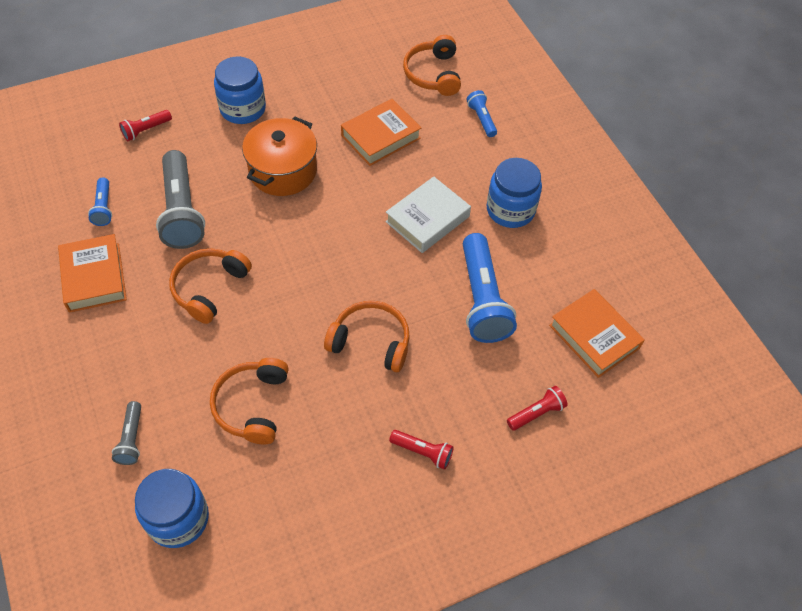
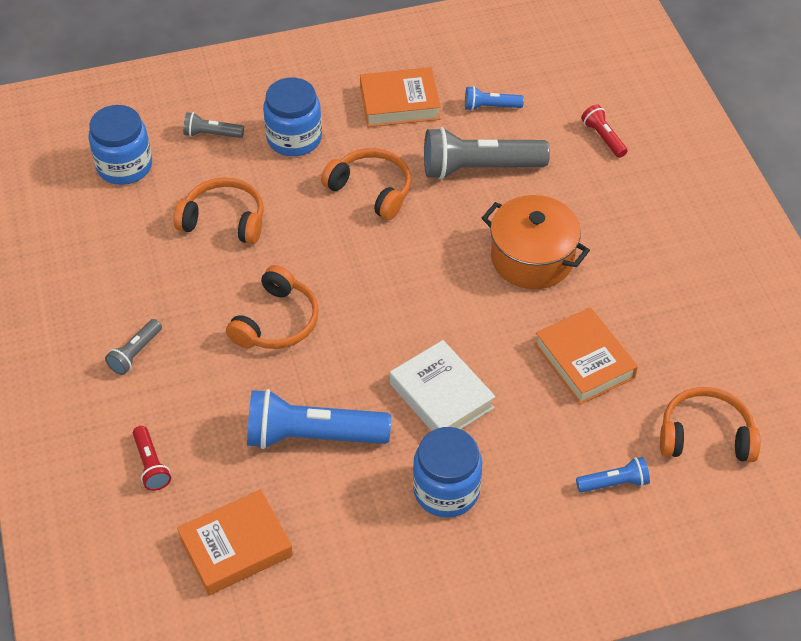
camera: 100 degrees right, 5 degrees down
(243, 109) = (637, 224): blue jar -> blue jar (294, 138)
(423, 452) = (135, 353): red flashlight -> grey flashlight

